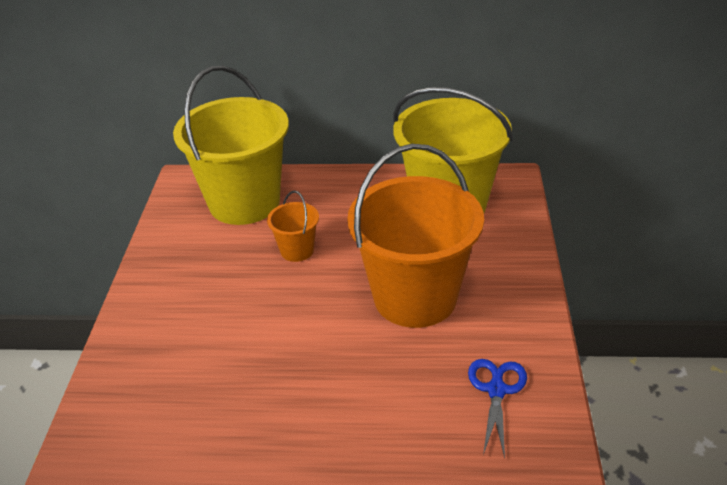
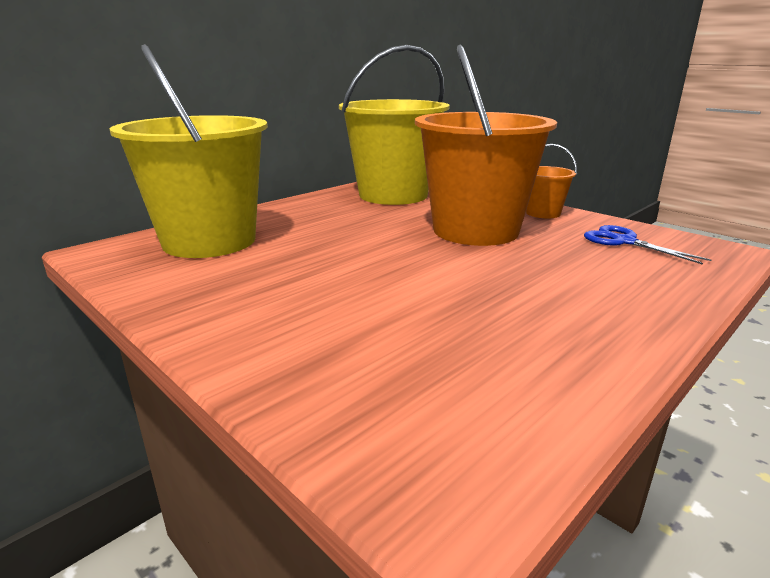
camera: 50 degrees left, 15 degrees down
(297, 250) = (328, 245): orange bucket -> orange bucket (543, 213)

